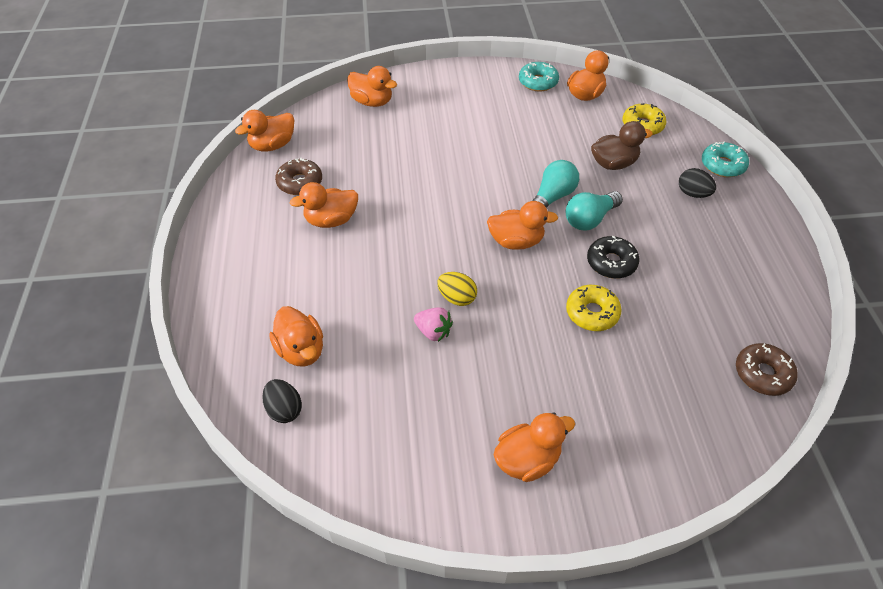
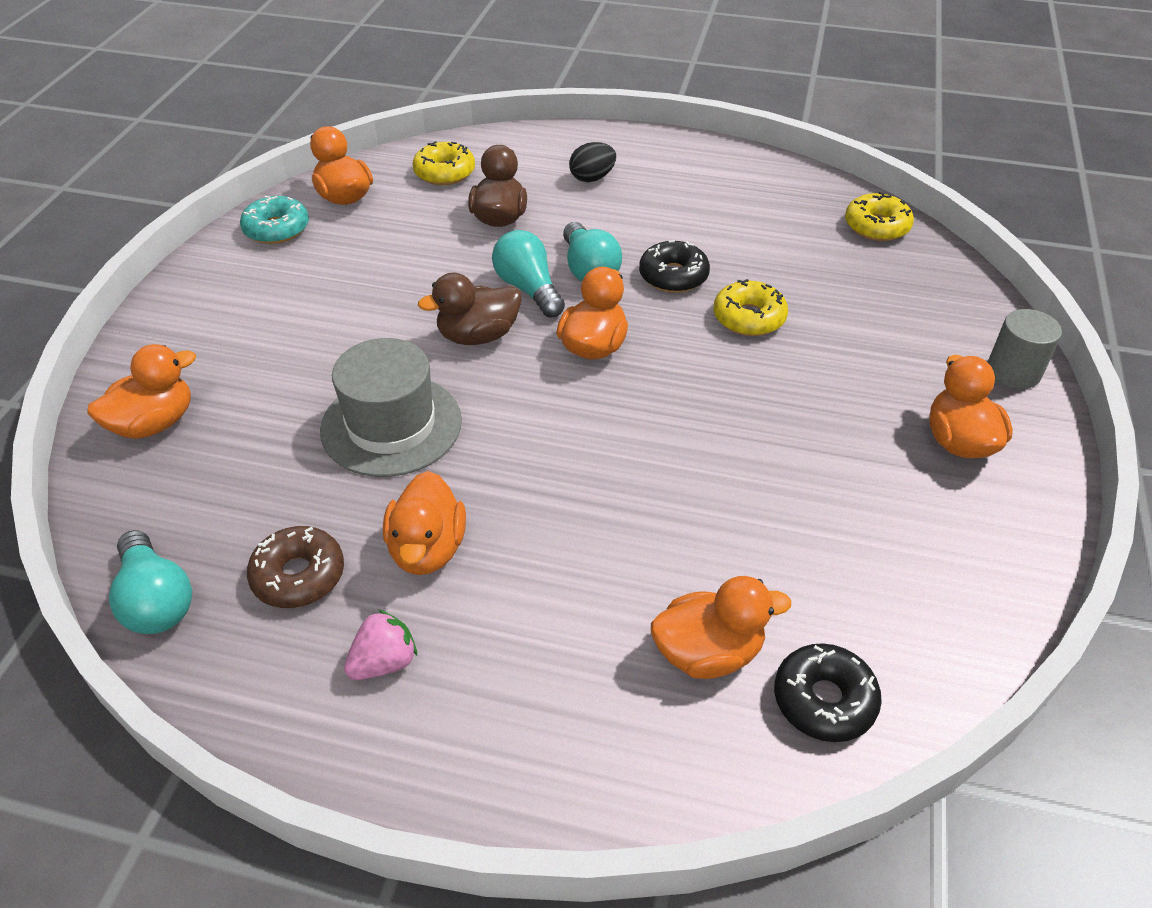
camera: 70 degrees left, 5 degrees down
(272, 145) = (156, 600): orange duck -> turquoise light bulb
(284, 409) = (824, 700): black egg -> black donut
(408, 179) = (391, 425): none -> grey hat
(433, 332) = (726, 477): pink strawberry -> pink strawberry (384, 662)
(457, 298) = (672, 435): yellow egg -> none
(496, 189) = (478, 336): none -> brown duck
(628, 492) = (1013, 371): none -> grey cylinder
(722, 165) = (558, 142): turquoise donut -> none
(762, 374) = (876, 226): brown donut -> yellow donut

